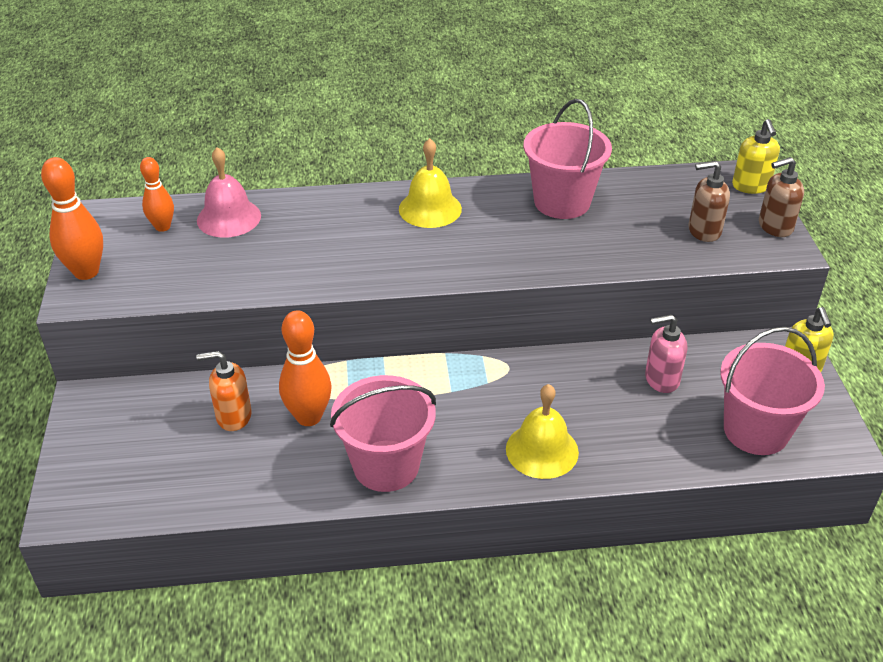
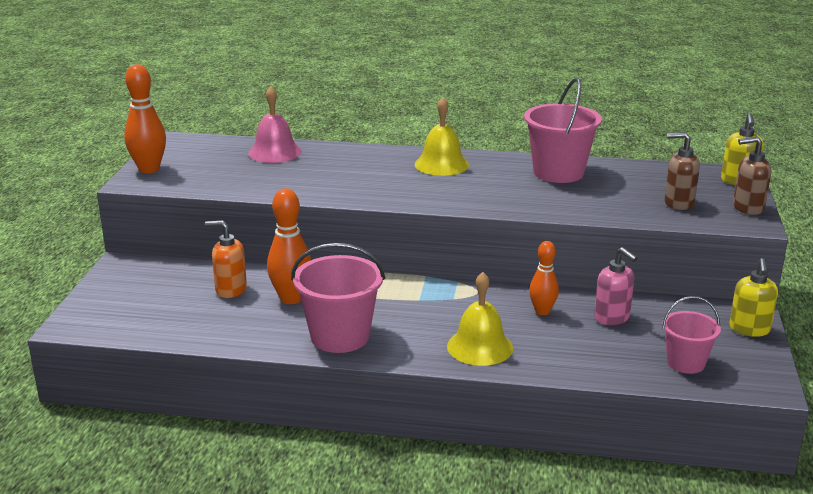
camera: 15 degrees right, 15 degrees down
(162, 227) = (220, 151): orange bowling pin -> orange bowling pin (542, 311)
(661, 379) = (612, 317): pink soap dispenser -> pink soap dispenser turned 135 degrees counterclockwise
(755, 430) = (686, 363): pink bucket -> pink bucket, size x0.61

